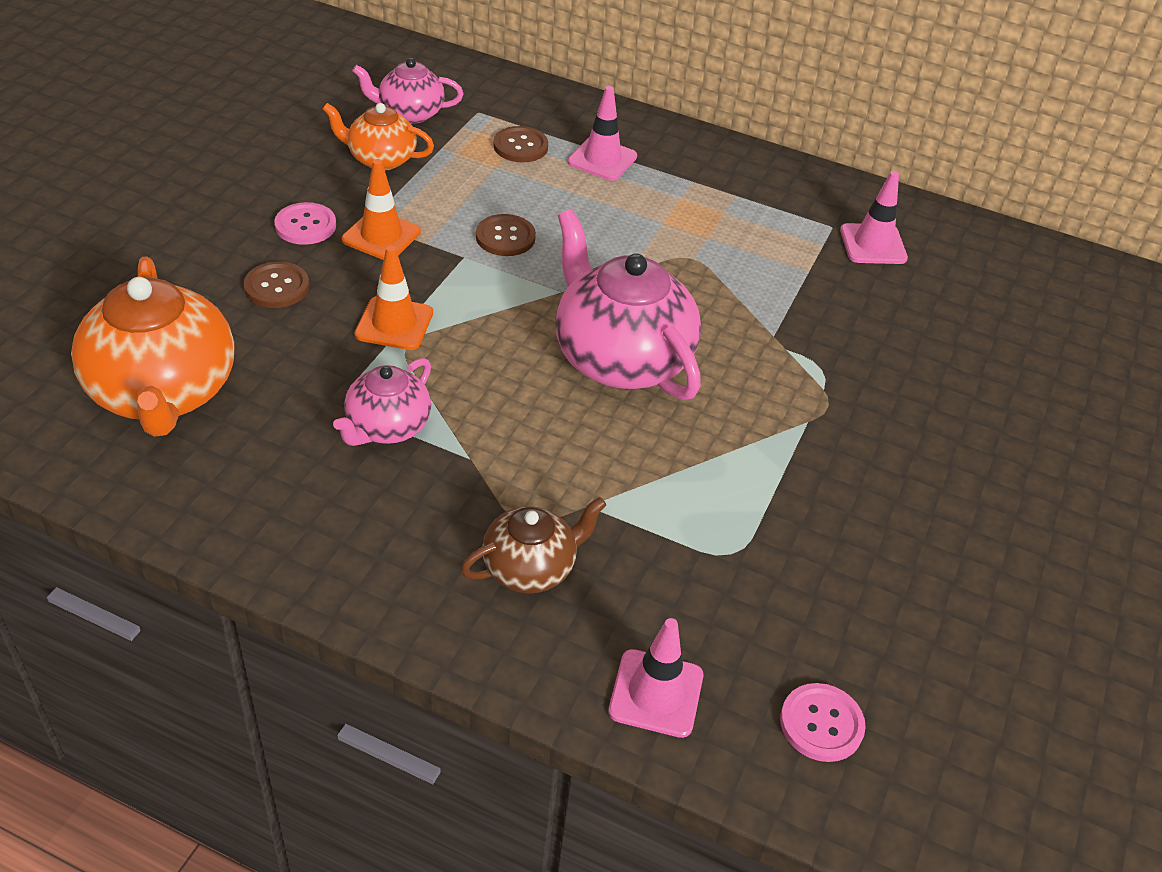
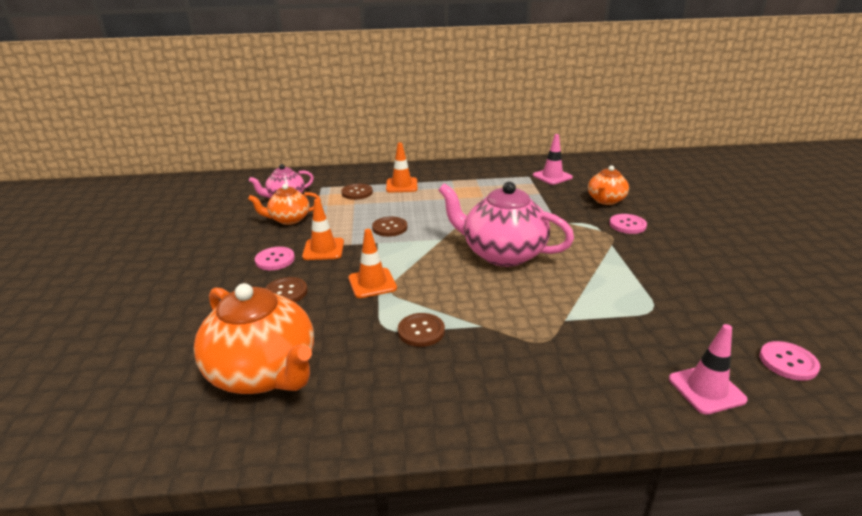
camera: 25 degrees left, 15 degrees down
(387, 427) = (421, 331): pink teapot -> brown button
(531, 568) = (574, 362): brown teapot -> none
(602, 159) = (401, 185): pink traffic cone -> orange traffic cone
(880, 398) = (627, 225): none -> pink button
(905, 334) = (605, 200): none -> orange teapot

